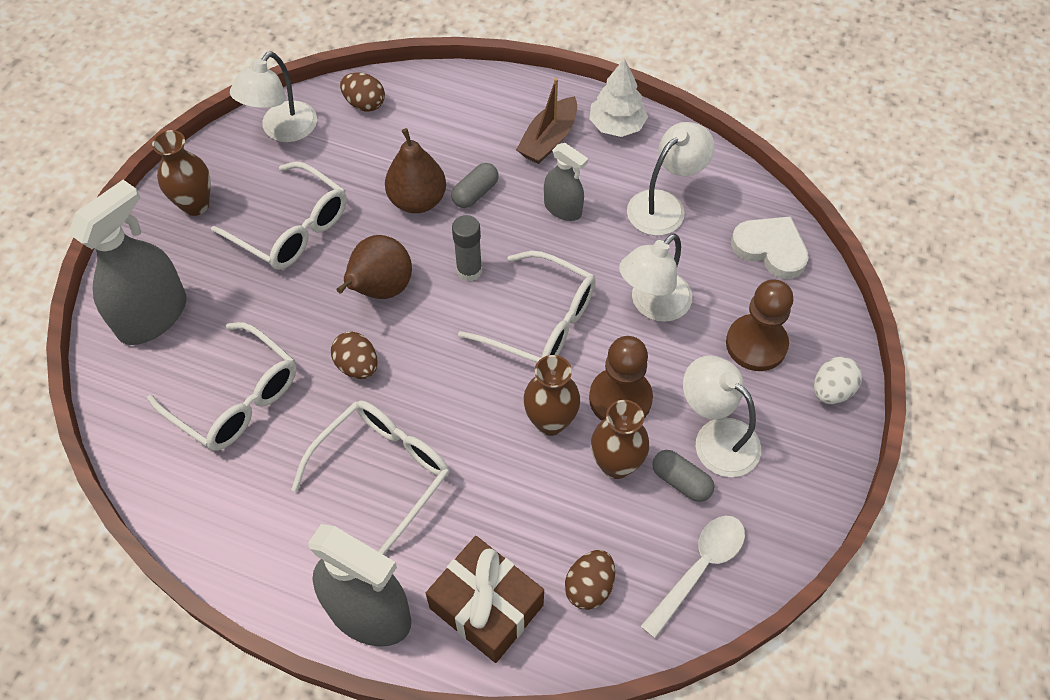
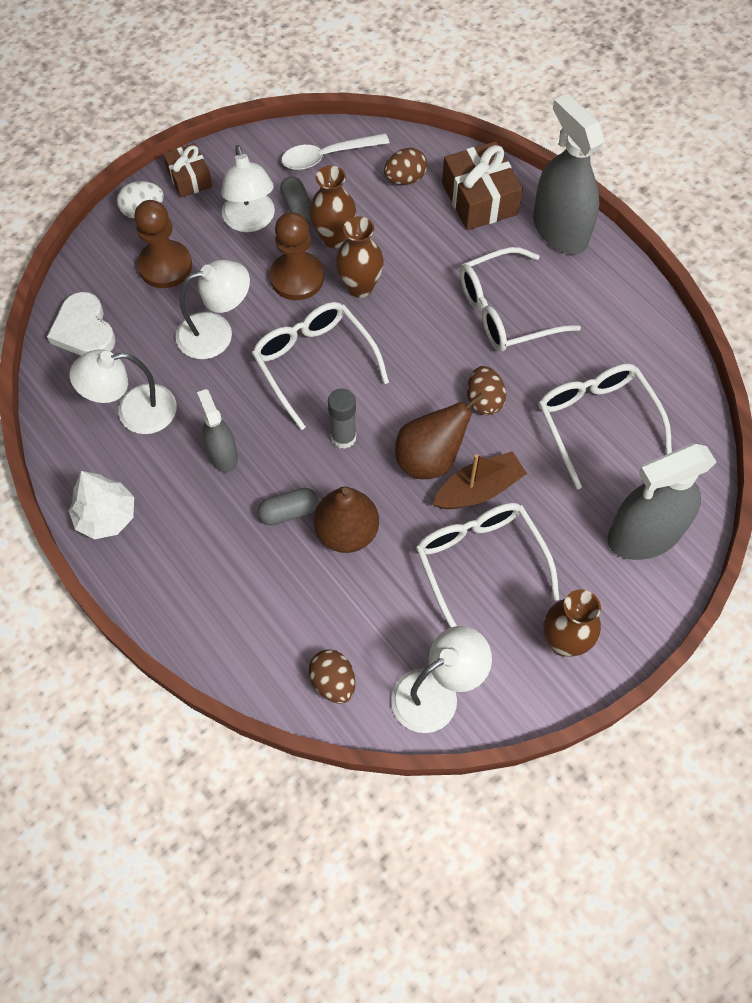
camera: 150 degrees left, 5 degrees up
(548, 139) = (181, 535): brown boat -> brown boat (479, 489)
(821, 454) = (189, 178): none -> brown gift

